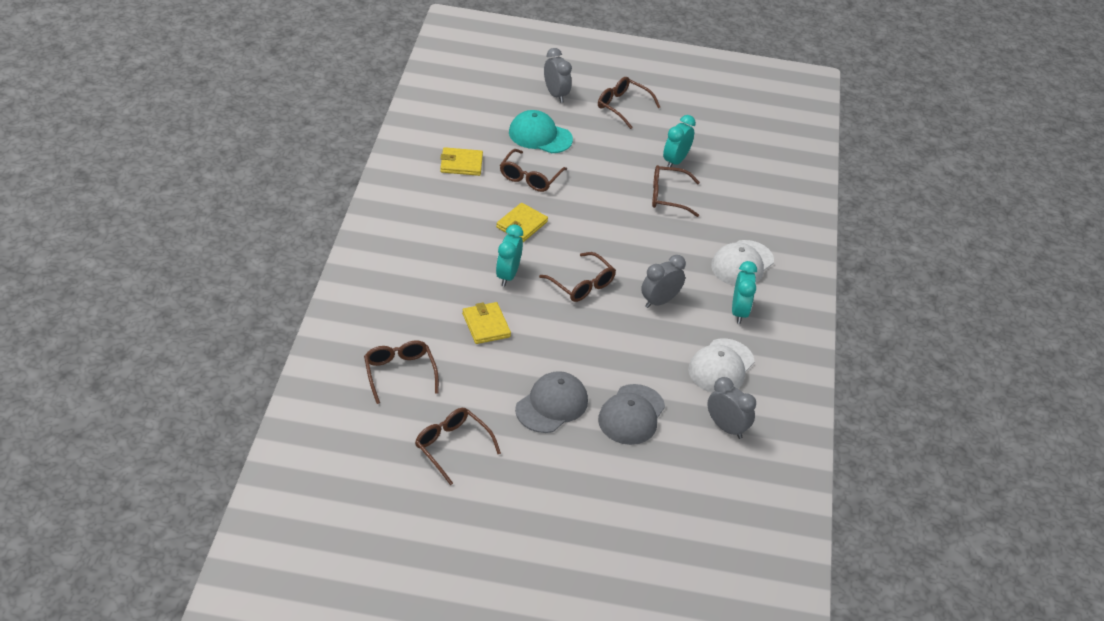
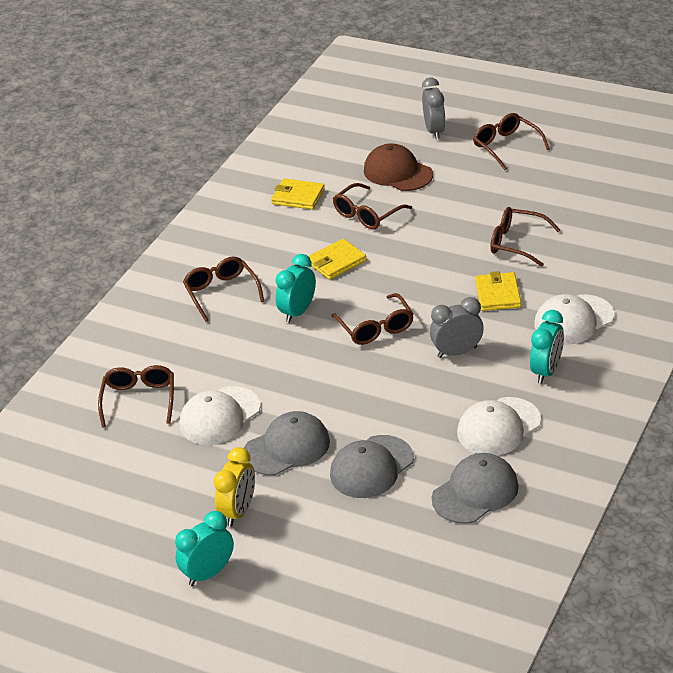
camera: 25 degrees right, 5 degrees down
(452, 447) = (161, 478): brown glasses -> brown glasses (221, 293)
(479, 381) = (219, 416): none -> white cap
(486, 325) = (252, 360): yellow wallet -> yellow wallet (498, 294)
(535, 470) = (238, 511): none -> yellow clock
(540, 136) = (398, 172): turquoise cap -> brown cap
(675, 161) = (542, 206): turquoise clock -> turquoise clock (208, 573)
(726, 427) = (475, 492): grey clock -> grey cap

